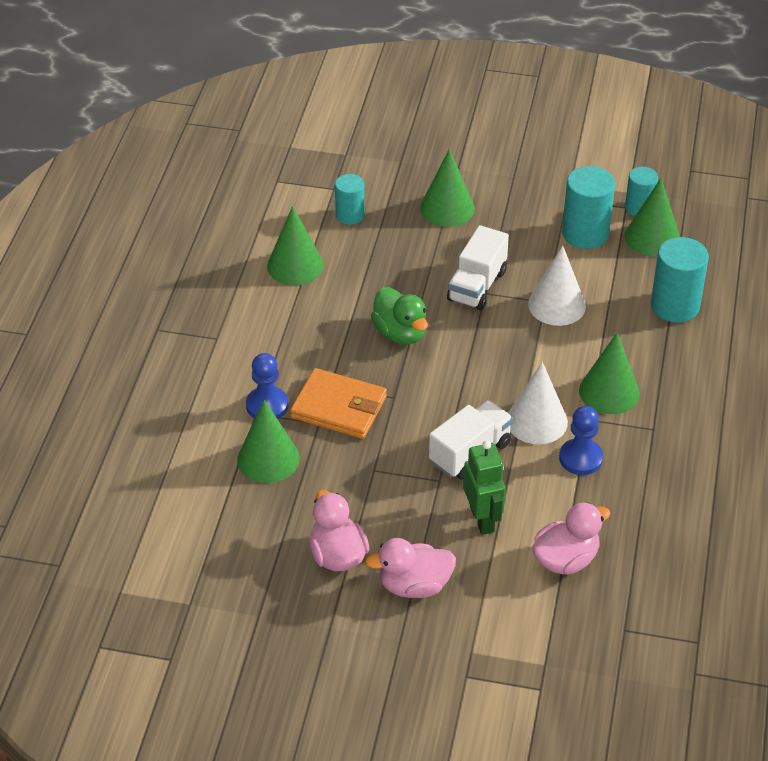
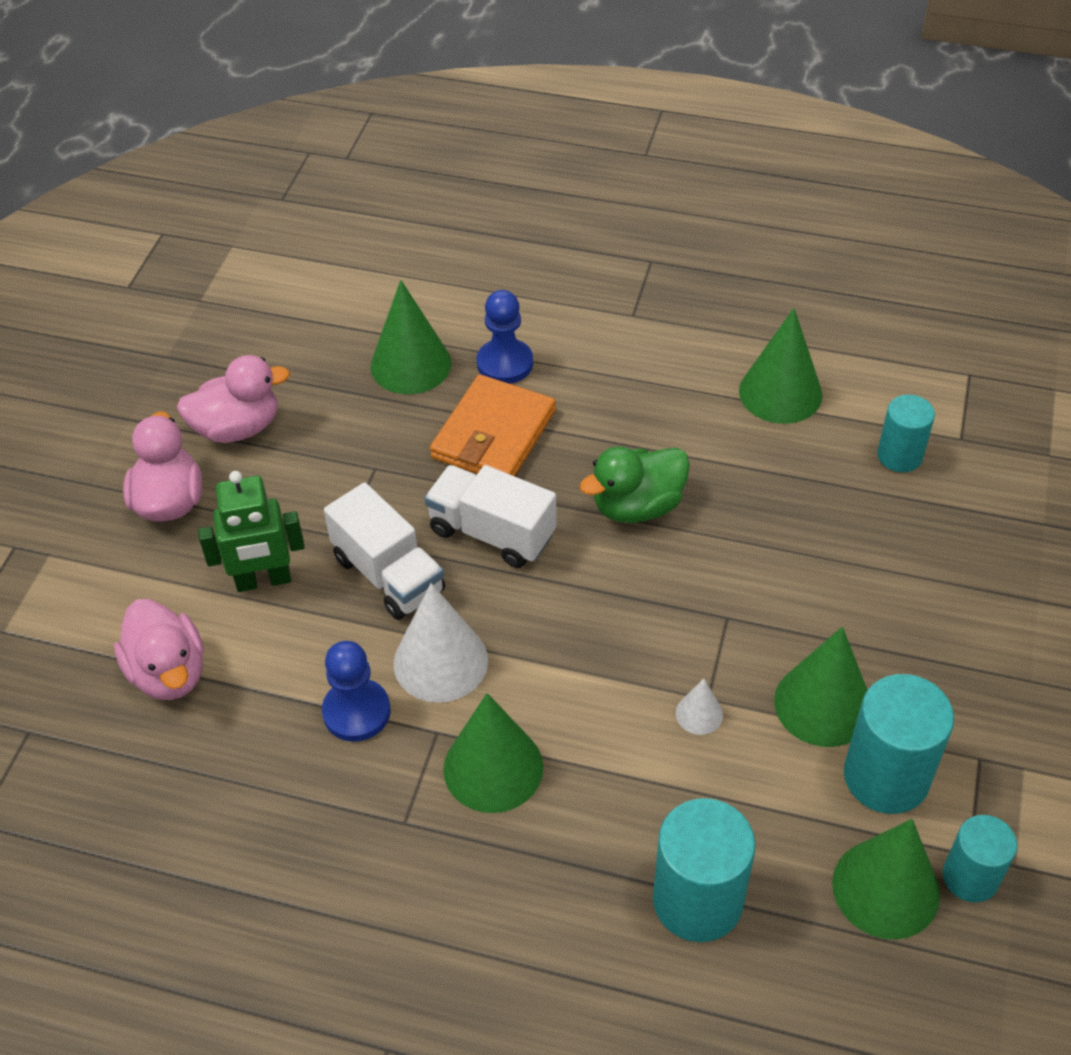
camera: 95 degrees right, 5 degrees up
(447, 208) = (931, 579): green cone -> green cone (823, 704)
(477, 286) = (743, 607): white truck -> white truck (492, 533)
(557, 305) = (699, 714): white cone -> white cone, size x0.48

